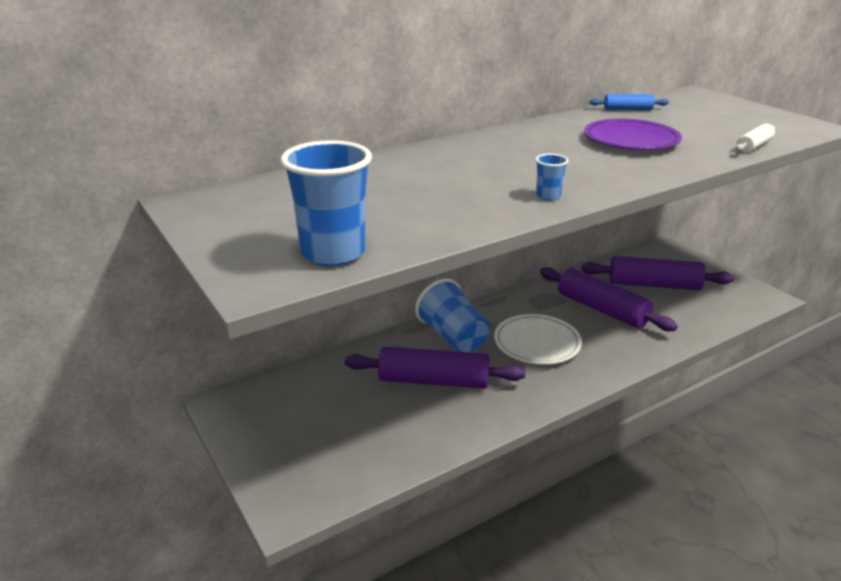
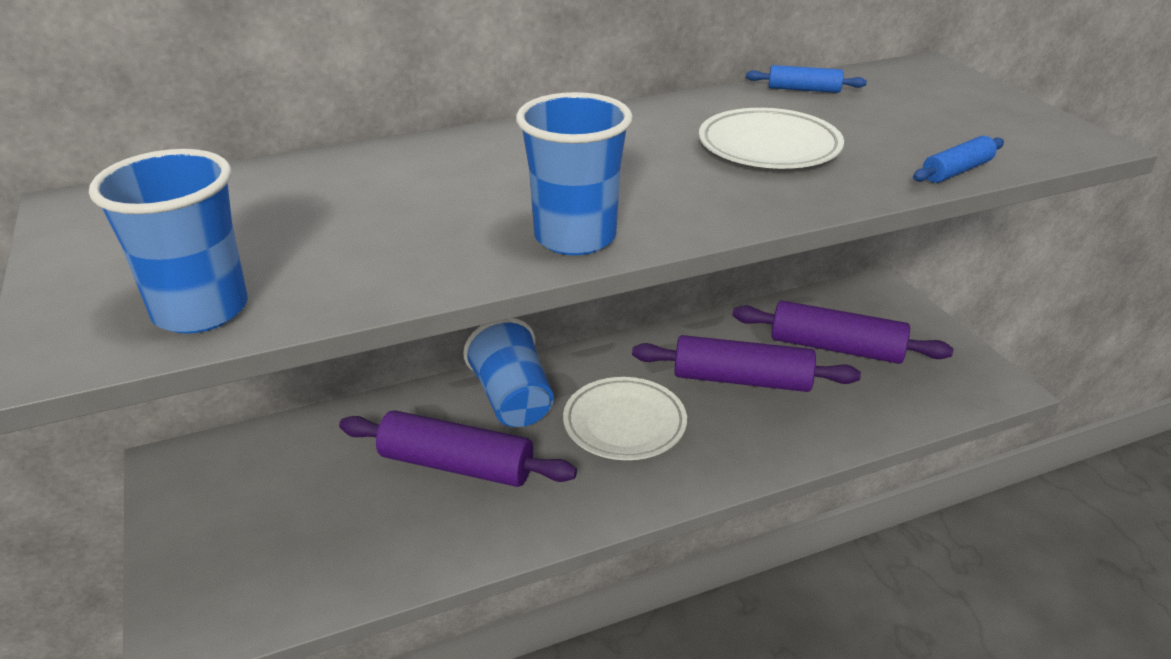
camera: 10 degrees right, 5 degrees up
(548, 196) = (575, 237): blue cup -> blue cup, size x2.25
(602, 310) = (741, 380): purple rolling pin -> purple rolling pin turned 45 degrees counterclockwise
(631, 141) = (769, 147): purple plate -> white plate
(754, 146) = (956, 171): white rolling pin -> blue rolling pin

